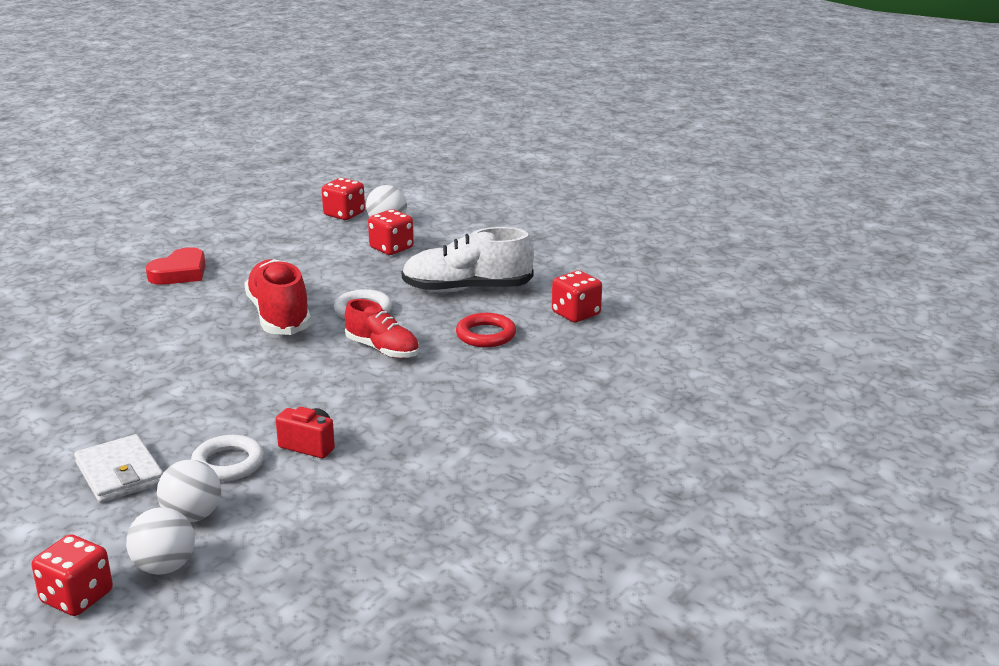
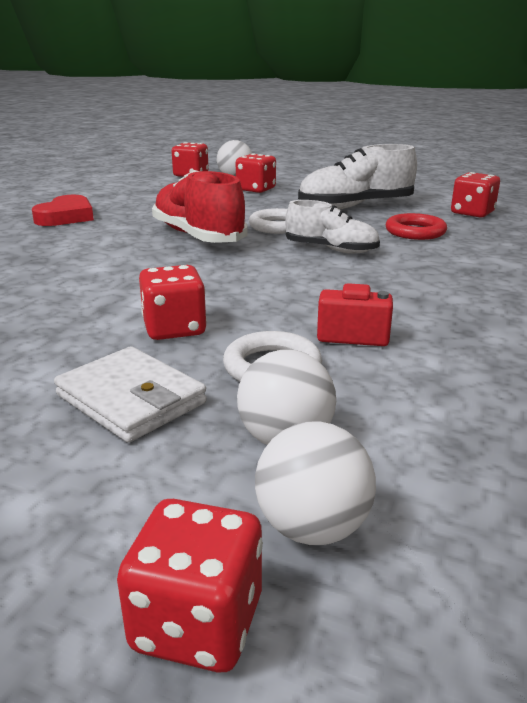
camera: 15 degrees left, 0 degrees up
(186, 419) = (174, 329): none -> red dice
(382, 349) = (331, 249): red shoe -> white shoe

